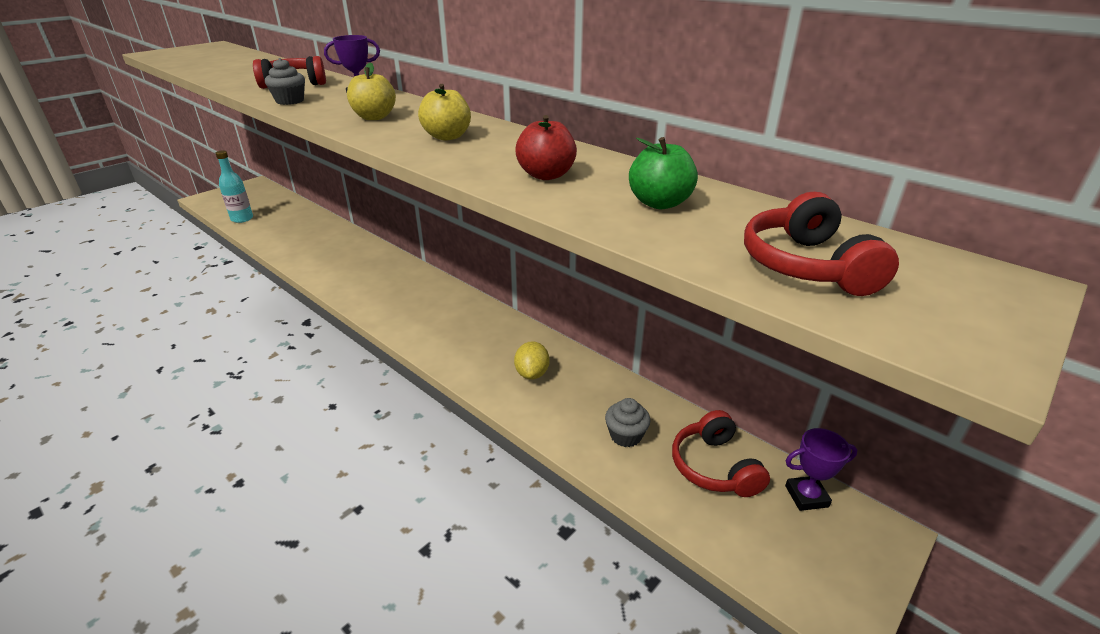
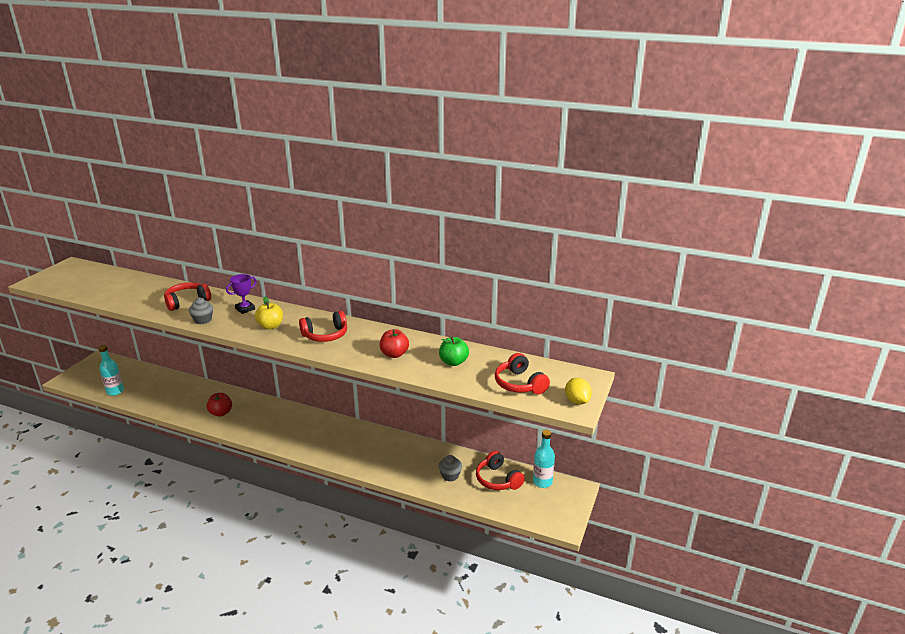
camera: 20 degrees left, 5 degrees down
(339, 265) = (221, 413): none -> red apple
(447, 137) = (325, 335): yellow apple -> red headphones
(532, 373) = (386, 455): yellow lemon -> yellow lemon (577, 401)
(806, 496) = (542, 482): purple trophy -> turquoise bottle

